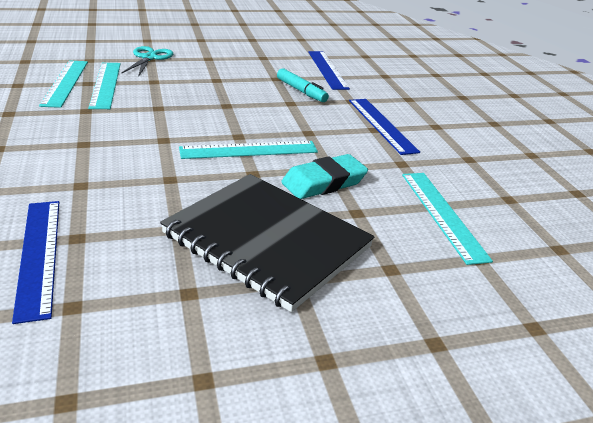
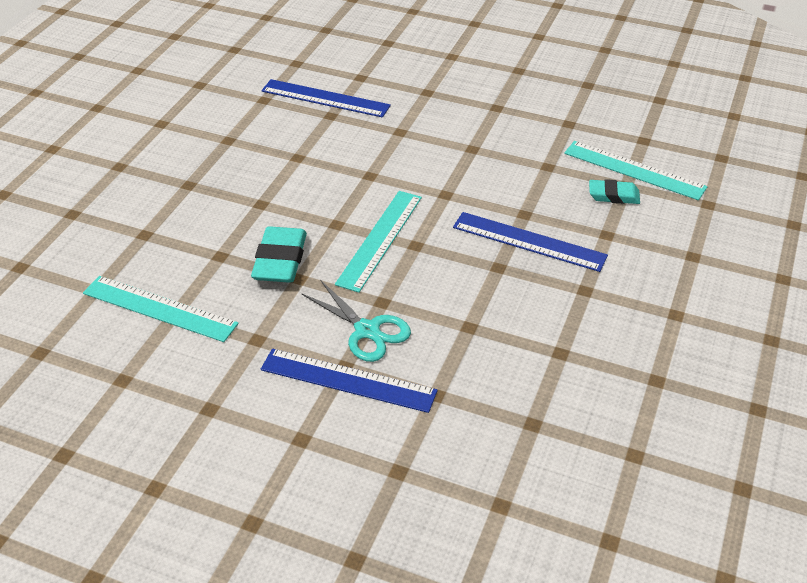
camera: 130 degrees right, 10 degrees up
(105, 84) = (613, 195): turquoise ruler -> turquoise eraser
(149, 58) = (697, 256): turquoise scissors -> turquoise scissors (367, 330)
(266, 241) = (239, 190): black notebook -> none
(301, 91) = (499, 356): turquoise marker -> none
(327, 69) = (566, 436): blue ruler -> blue ruler (529, 241)

